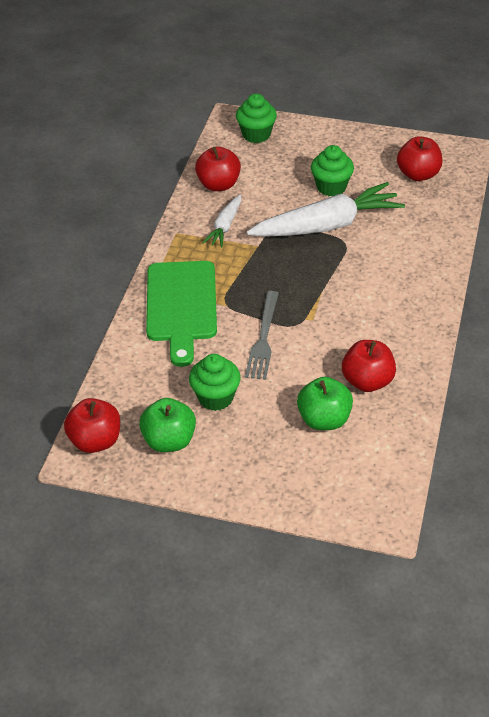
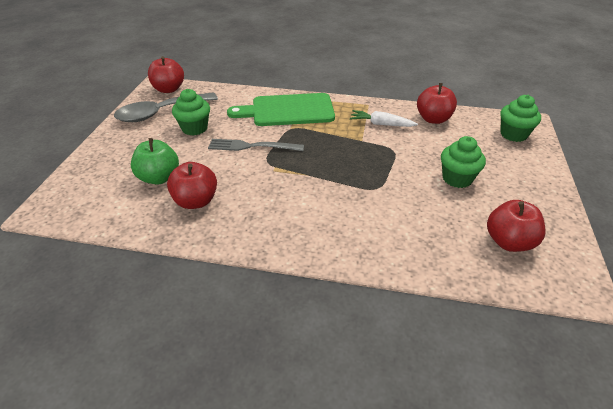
camera: 85 degrees right, 5 degrees down
(169, 440) = (160, 113): green apple -> grey spoon
(327, 225) = (398, 176): white carrot -> none

